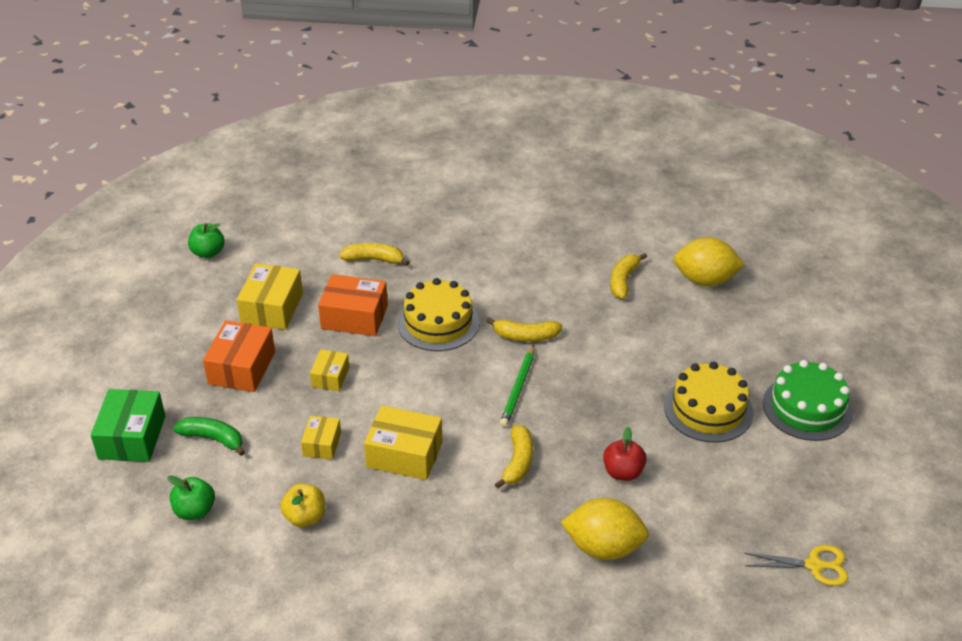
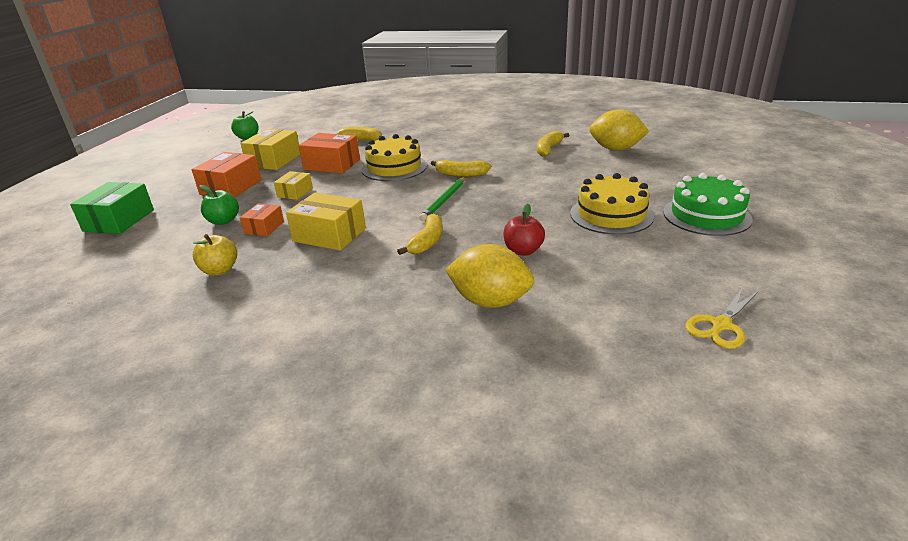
camera: 10 degrees right, 10 degrees down
(195, 511) = (131, 263): green apple -> green apple (223, 221)
(213, 439) = (180, 222): green banana -> none
(322, 444) = (264, 227): yellow box -> orange box
(814, 565) = (720, 325): yellow scissors -> yellow scissors turned 120 degrees clockwise

